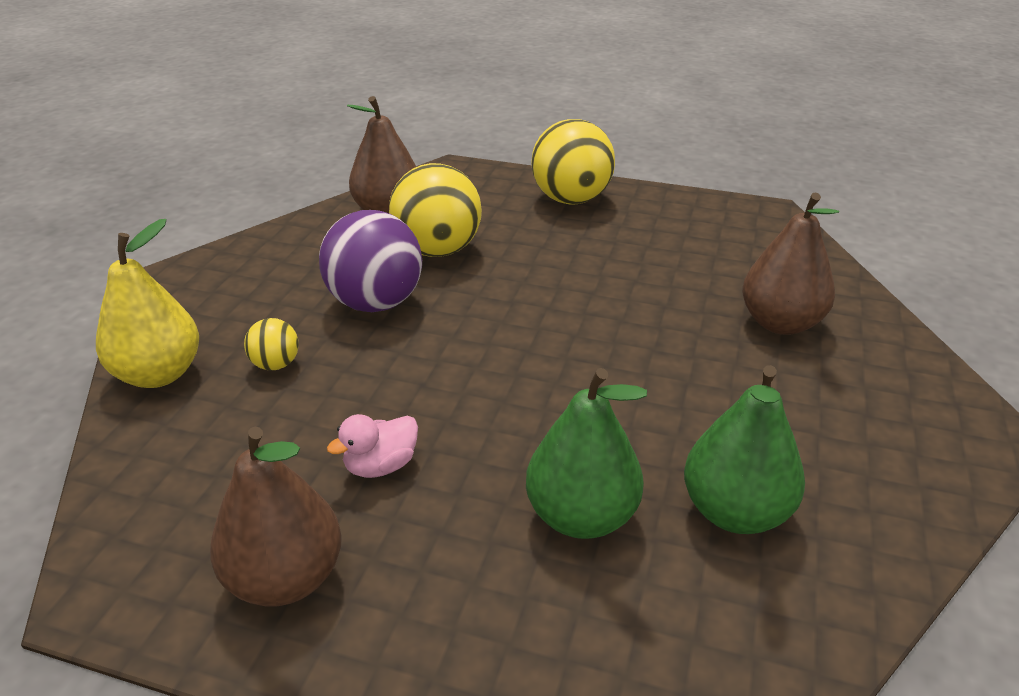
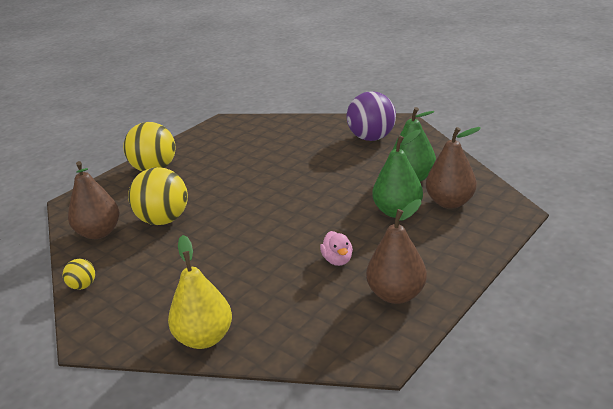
camera: 65 degrees left, 5 degrees down
(276, 364) = (230, 289): yellow ball -> yellow ball (83, 286)
(376, 303) = (199, 248): purple ball -> purple ball (371, 138)
(780, 323) = (310, 140): brown pear -> brown pear (450, 202)

